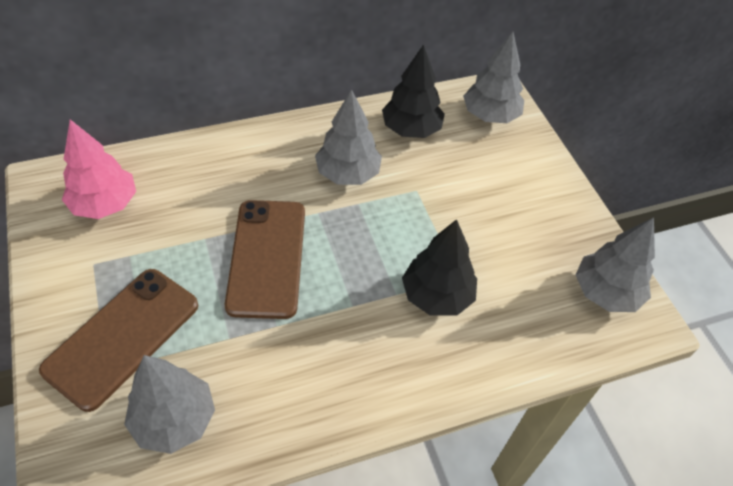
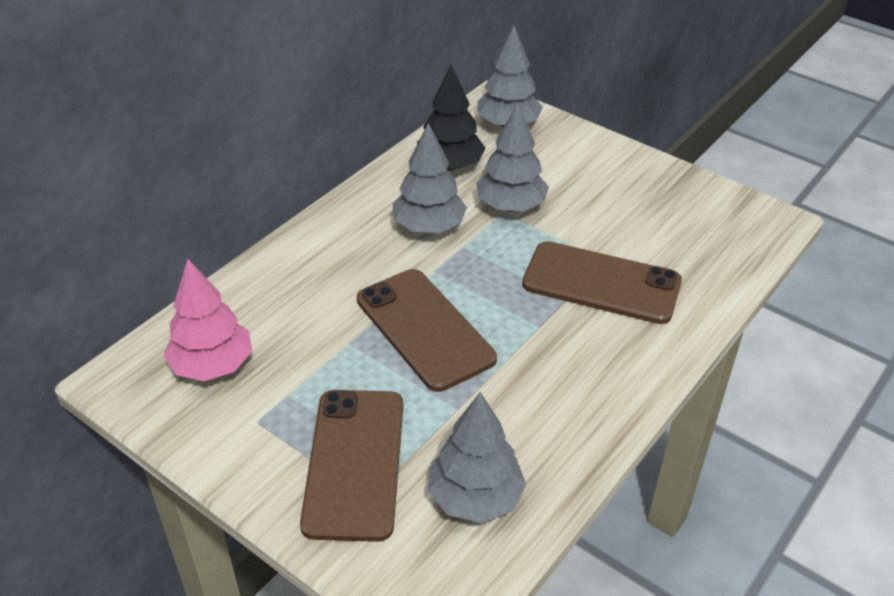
camera: 30 degrees left, 10 degrees down
(437, 296) = (601, 283): black tree -> brown phone
(605, 293) = (726, 215): grey tree -> grey tree (510, 206)

